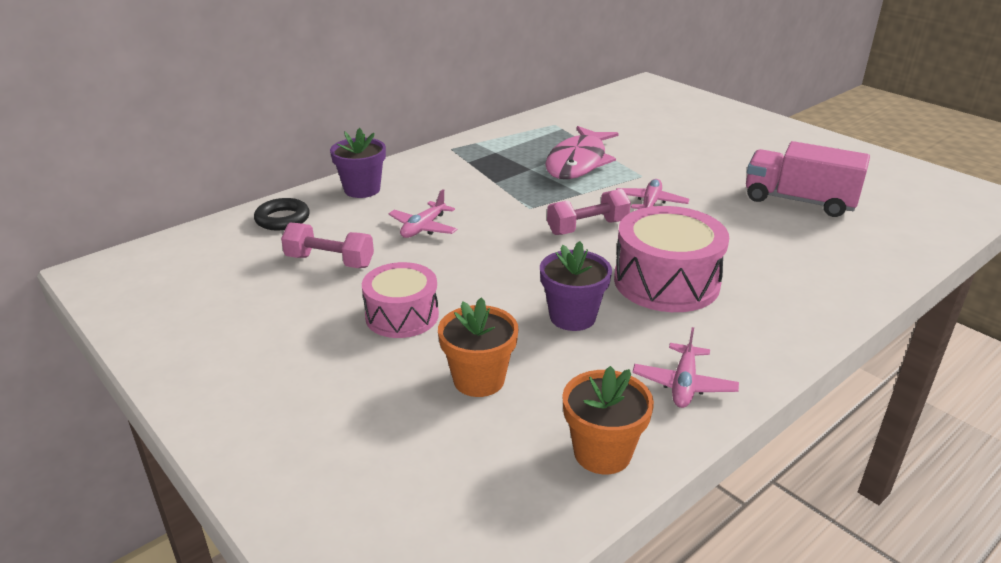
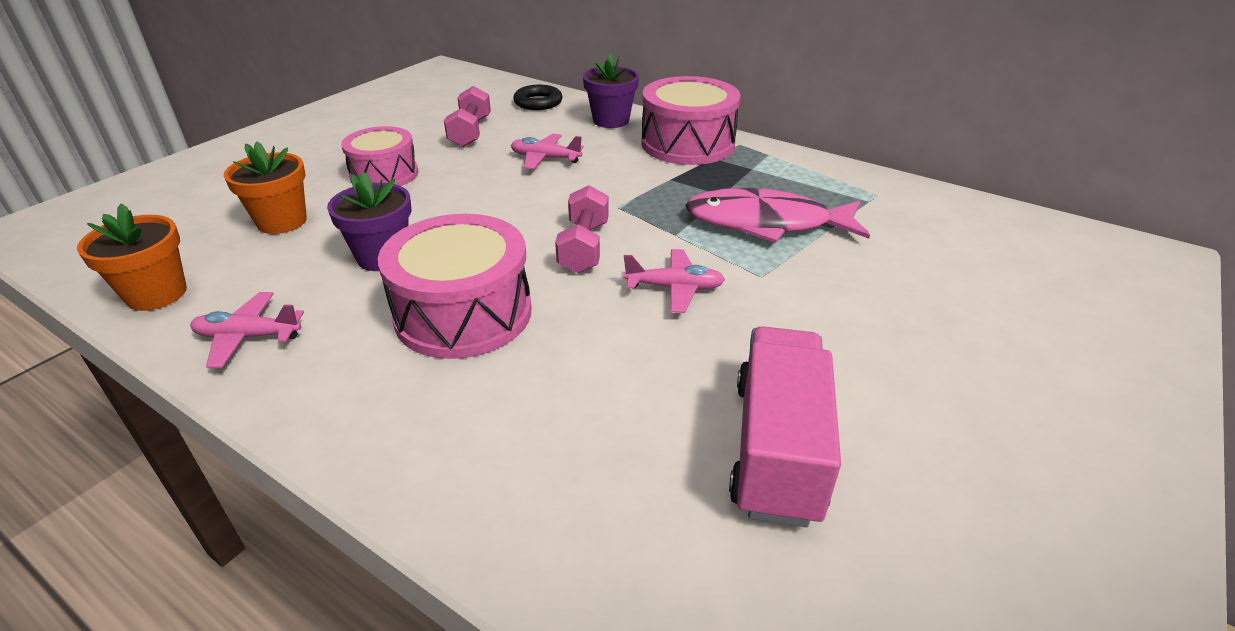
camera: 75 degrees right, 5 degrees up
(436, 166) = (687, 144): none -> pink drum
(587, 227) = (584, 247): pink dumbbell -> pink dumbbell turned 45 degrees clockwise

